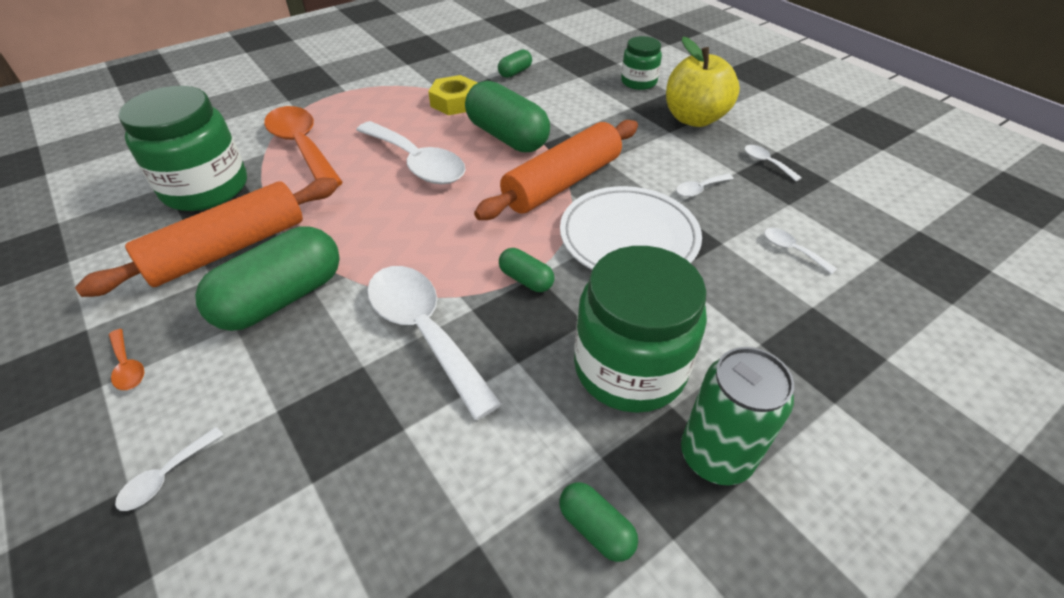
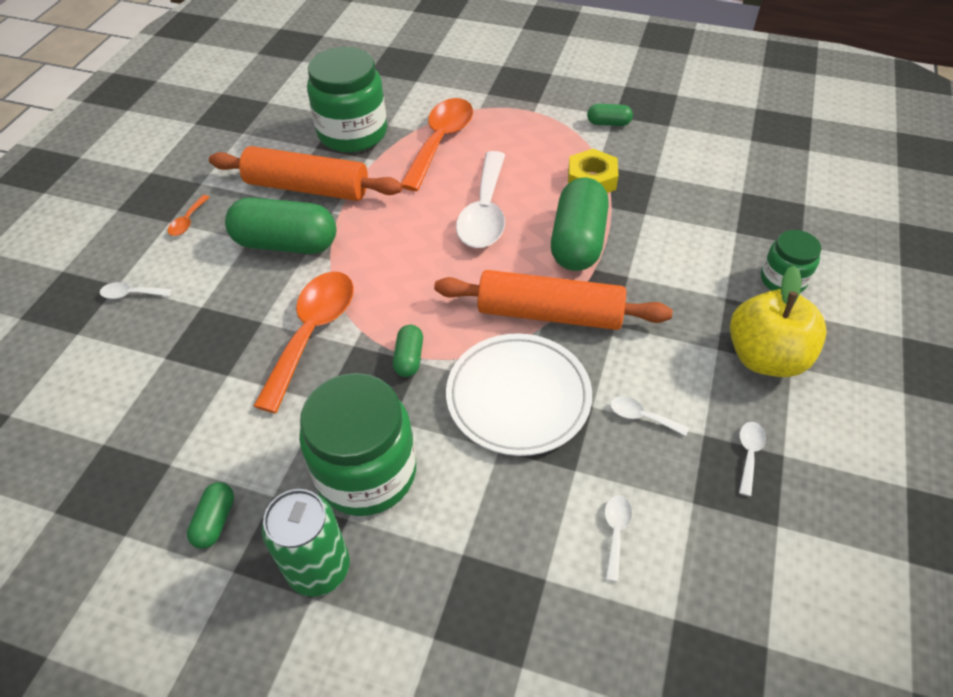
camera: 55 degrees right, 5 degrees up
(424, 332) = (312, 333): white spoon -> orange spoon
(515, 72) = (686, 186): green capsule -> green capsule (608, 123)

